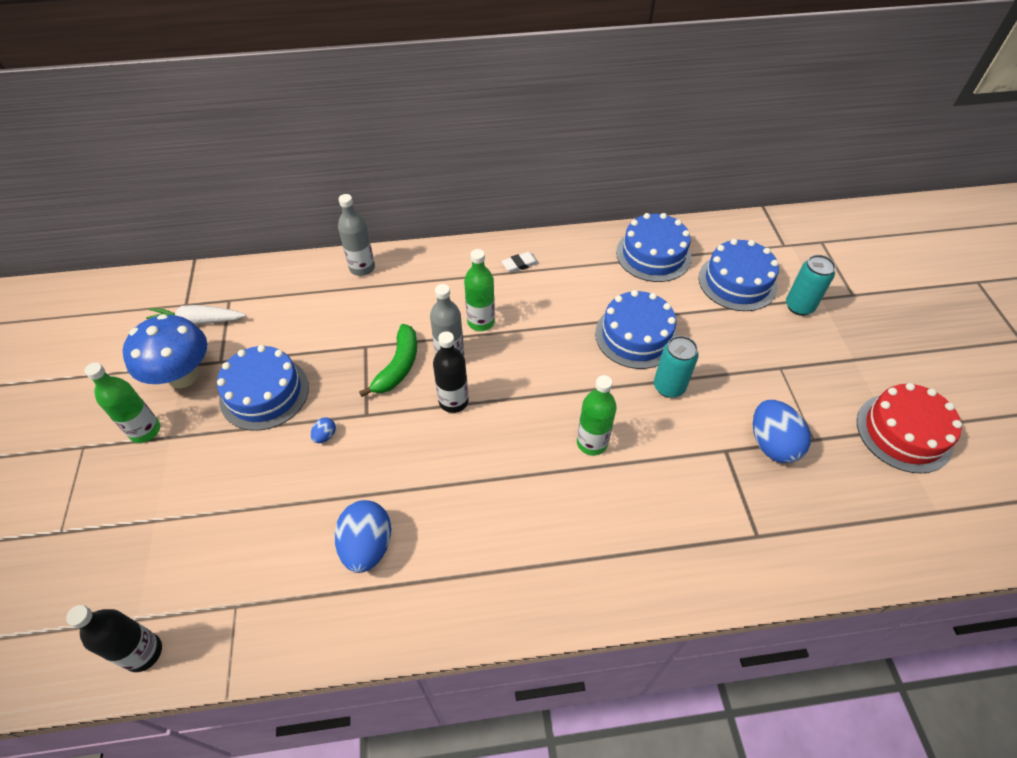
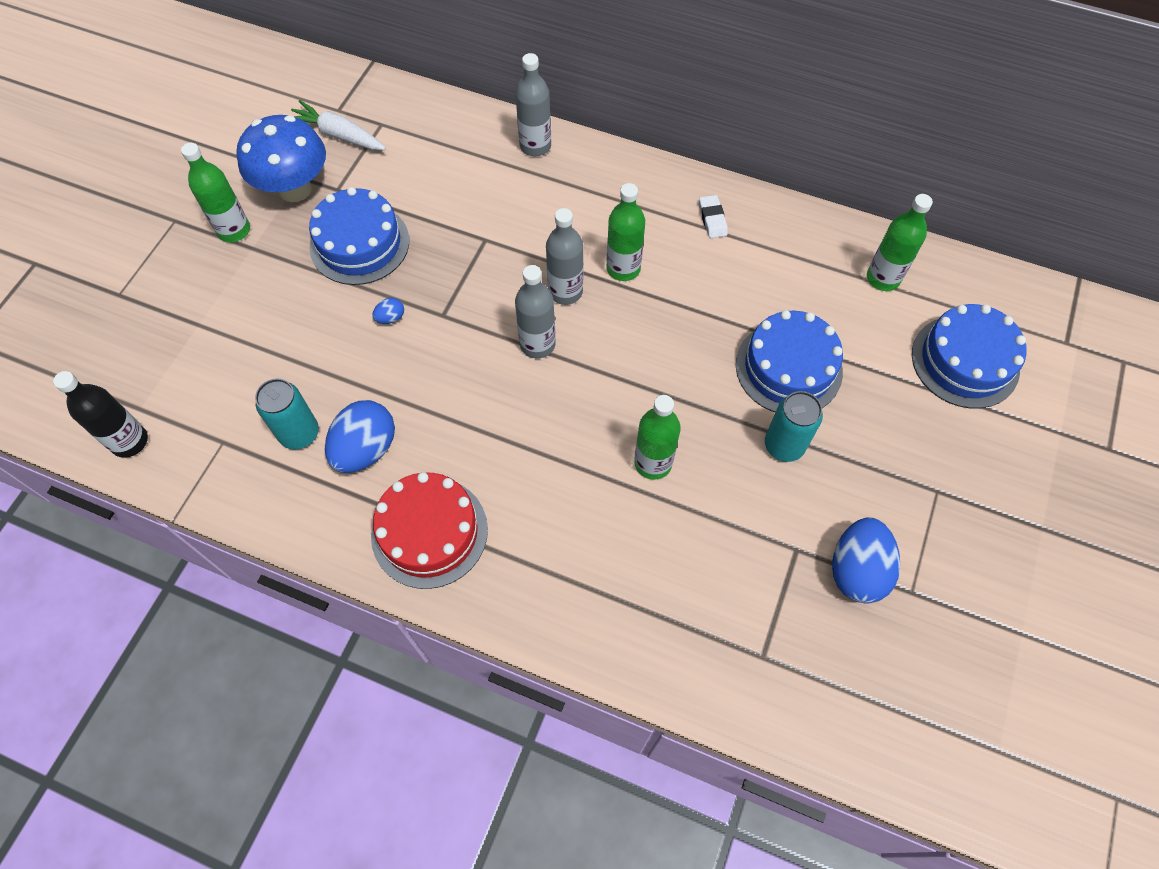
camera: 30 degrees right, 10 degrees up
(398, 366) = (505, 278): green banana -> none
(453, 401) = (537, 344): black bottle -> grey bottle
(520, 264) = (712, 219): white eraser -> white eraser turned 75 degrees clockwise
(653, 254) = (883, 278): blue cake -> green bottle
(799, 306) = (1022, 429): turquoise can -> turquoise can (299, 433)
(904, 432) = (1033, 643): red cake -> red cake (429, 532)

